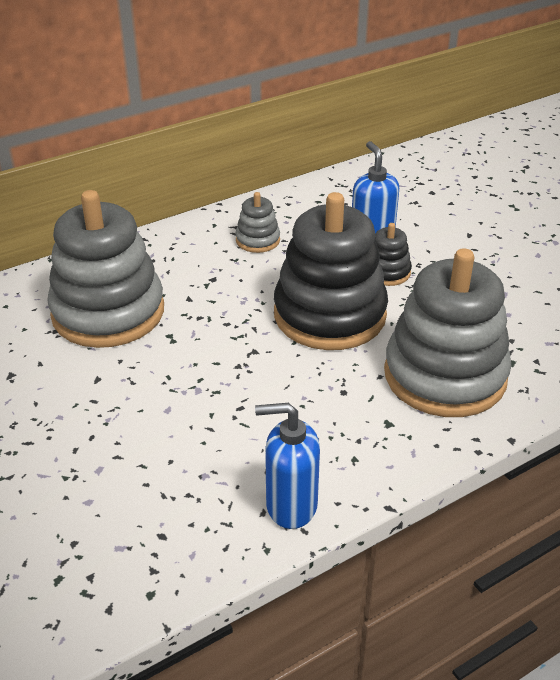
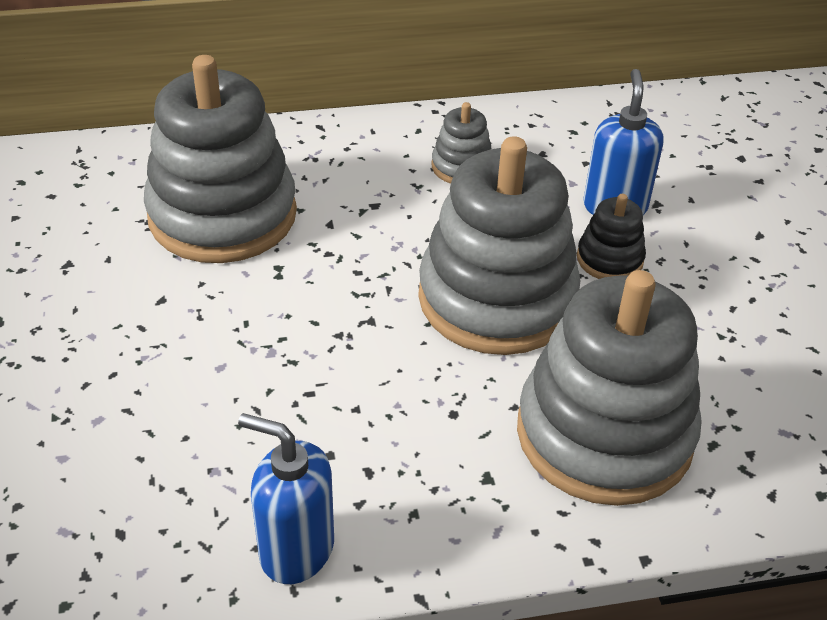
camera: 20 degrees right, 5 degrees up
(329, 315) = (497, 298): black stacking toy -> grey stacking toy

